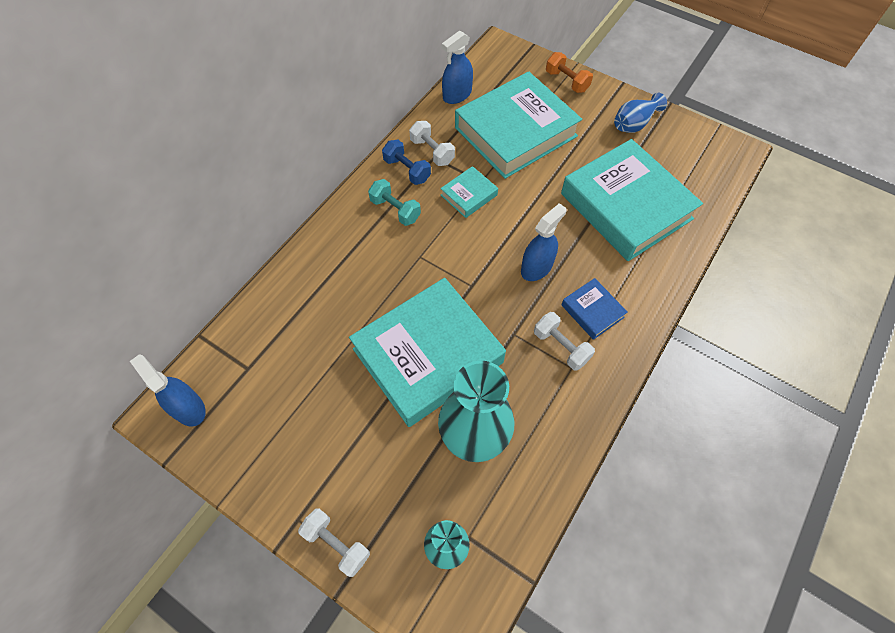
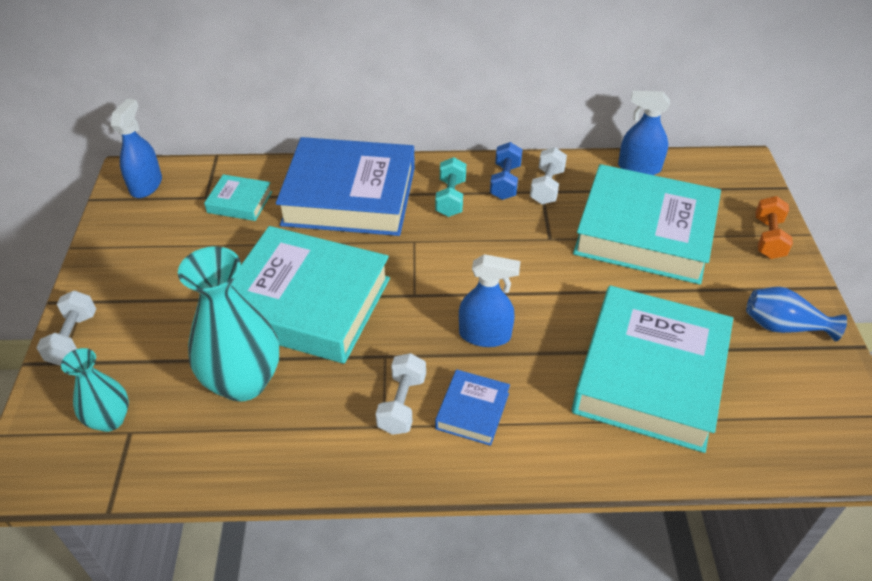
camera: 55 degrees right, 15 degrees down
(337, 269) = (349, 196): none -> blue book
(469, 195) = (522, 238): turquoise book -> turquoise book (240, 202)

